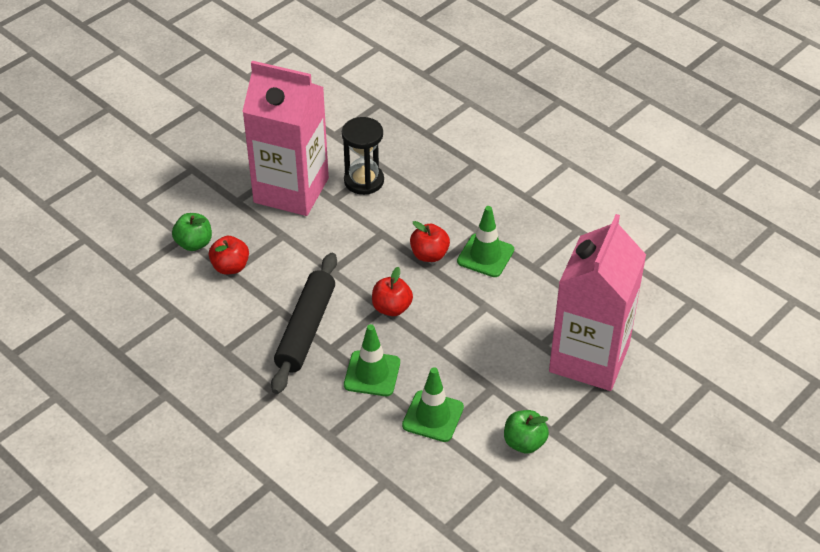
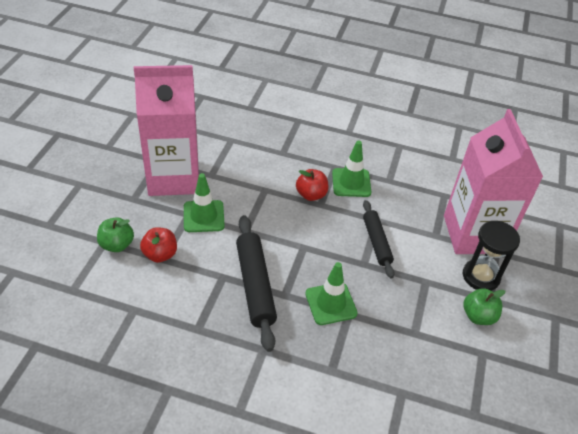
camera: 30 degrees left, 0 degrees up
(364, 181) = (226, 154): black hourglass -> black hourglass (481, 276)
(391, 308) = (310, 245): red apple -> none
(433, 416) = (400, 321): green traffic cone -> green traffic cone (203, 216)
(467, 329) = (376, 242): none -> black rolling pin

